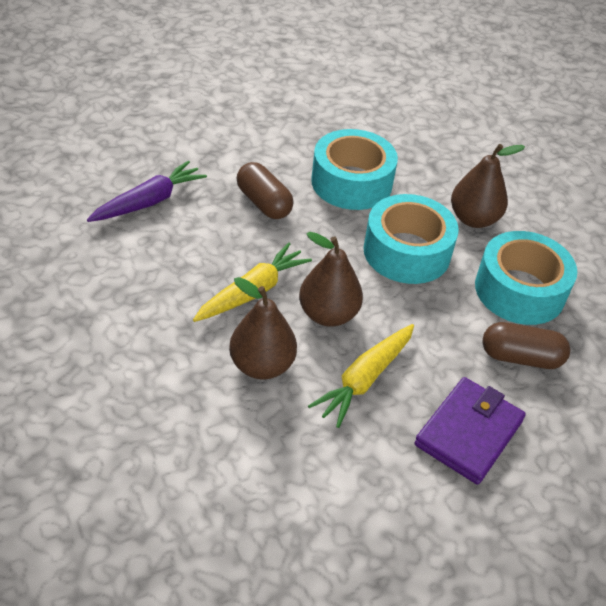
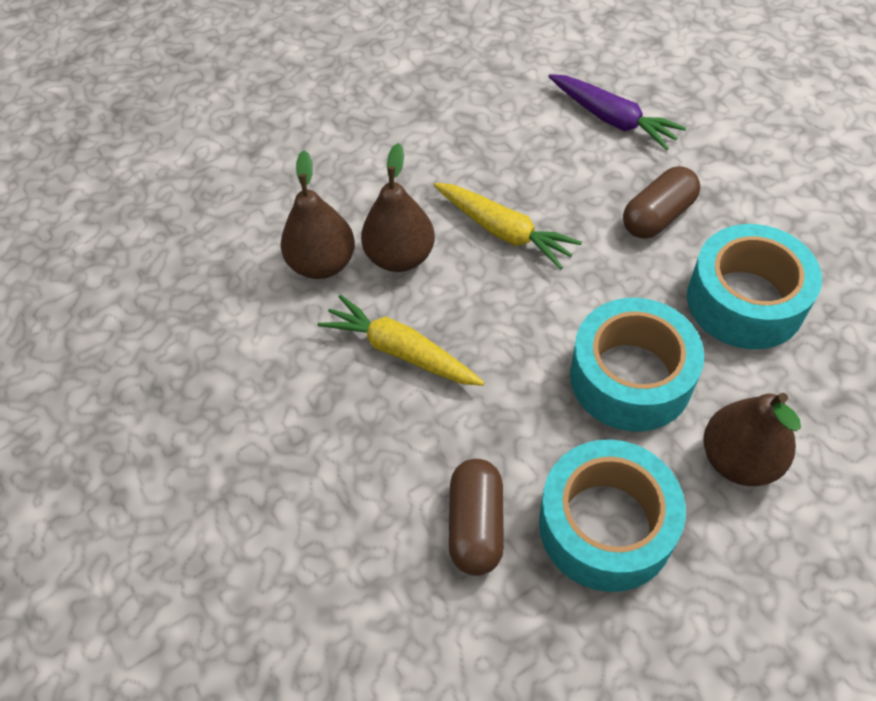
camera: 90 degrees right, 10 degrees up
(328, 314) = (490, 305): brown pear -> brown pear (322, 264)
(468, 433) = (342, 463): purple wallet -> none

